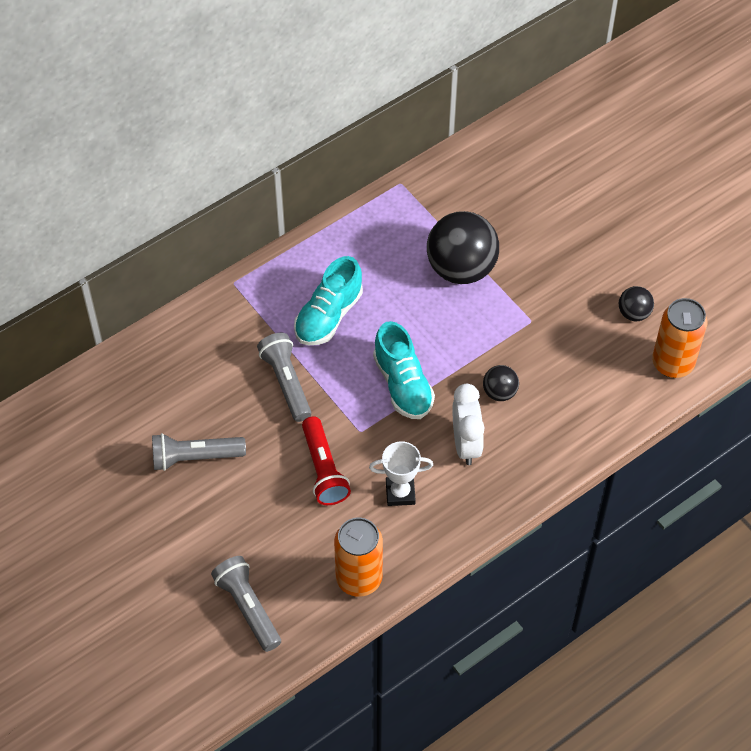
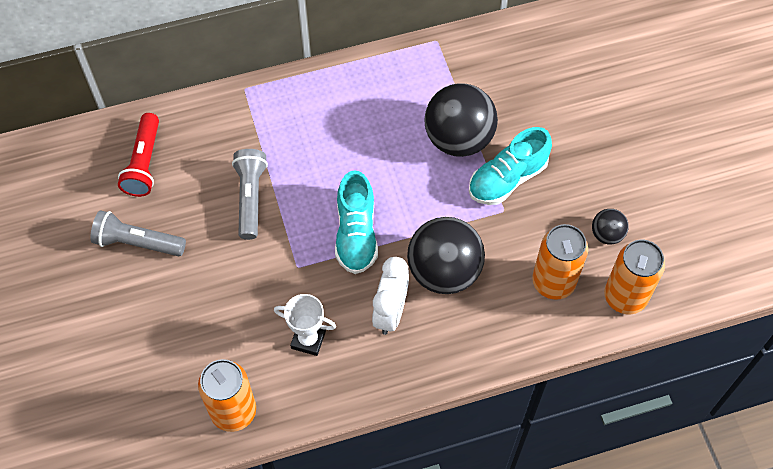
camera: 20 degrees right, 5 degrees up
(248, 608) = (120, 404): grey flashlight -> none
(323, 469) = (247, 293): red flashlight -> red flashlight (144, 163)
(328, 316) = (316, 146): turquoise shoe -> turquoise shoe (507, 178)
(499, 392) = (444, 271): black ball -> black ball, size x2.08
(603, 370) = (553, 282): none -> orange can

